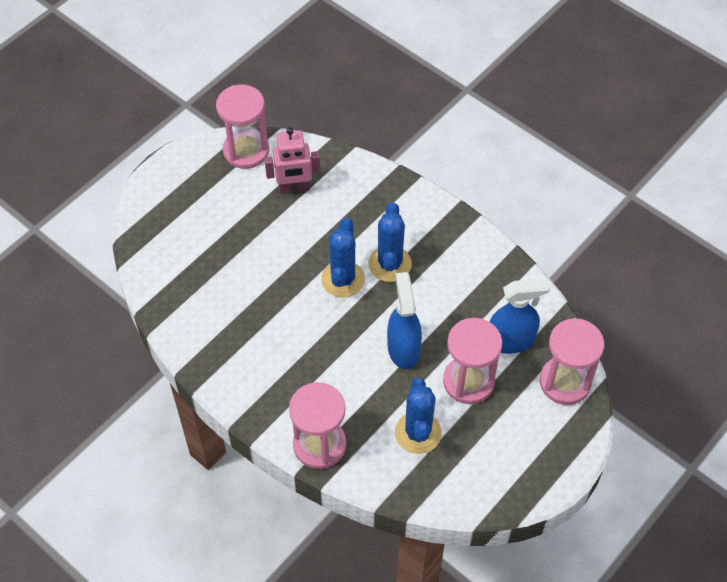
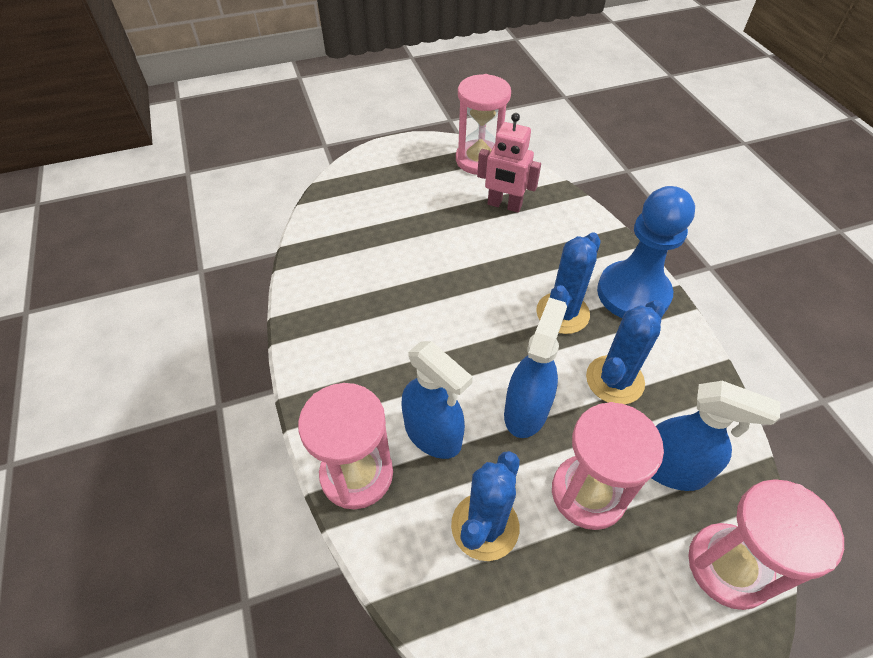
camera: 30 degrees right, 5 degrees down
(343, 279) = (501, 306): blue cactus -> blue cactus (614, 380)
(352, 395) = (433, 434): none -> blue spray bottle
(431, 223) = (633, 293): none -> blue pawn

